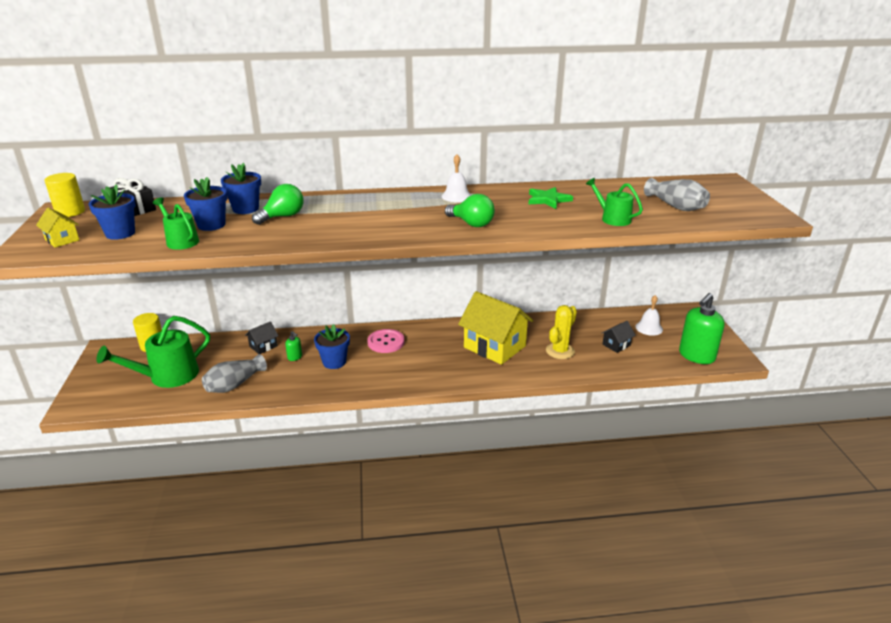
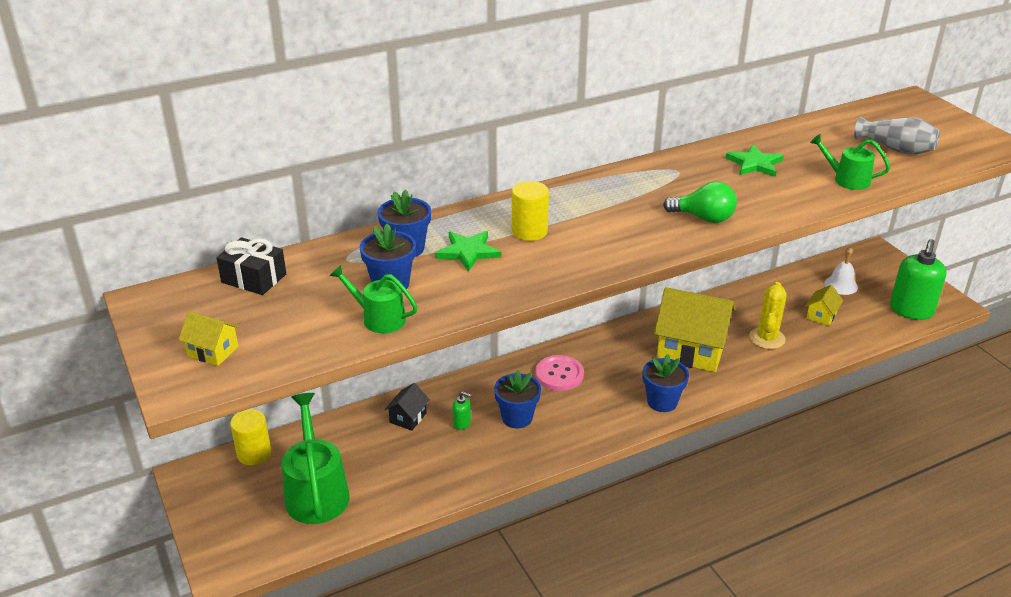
camera: 20 degrees left, 5 degrees up
(70, 212) = (165, 302): yellow cylinder -> yellow cylinder (529, 231)
(120, 233) = (282, 323): blue flower pot -> blue flower pot (662, 402)
(168, 376) = (316, 492): green watering can -> green watering can turned 135 degrees clockwise
(234, 384) = (416, 481): grey vase -> none
(282, 217) = (468, 252): green light bulb -> green star
(456, 196) = (647, 178): white bell -> none
(616, 345) = (821, 316): black house -> yellow house

